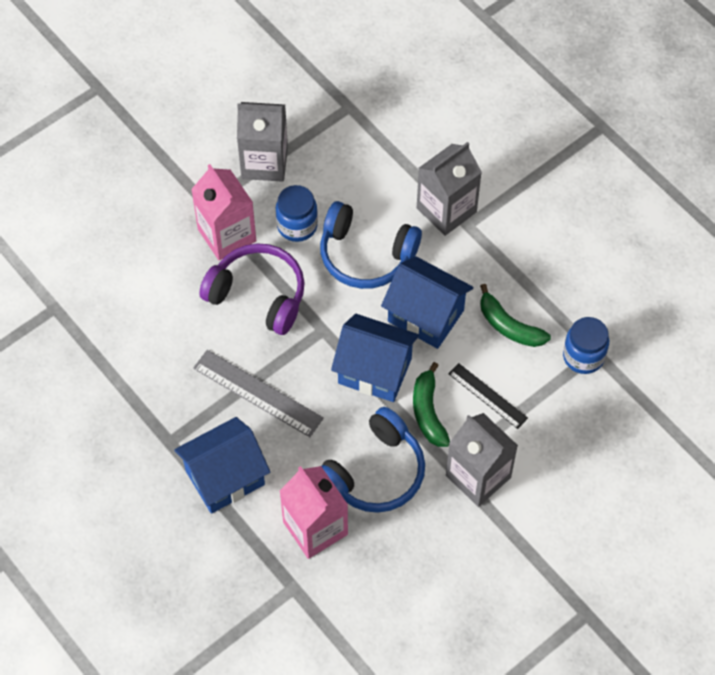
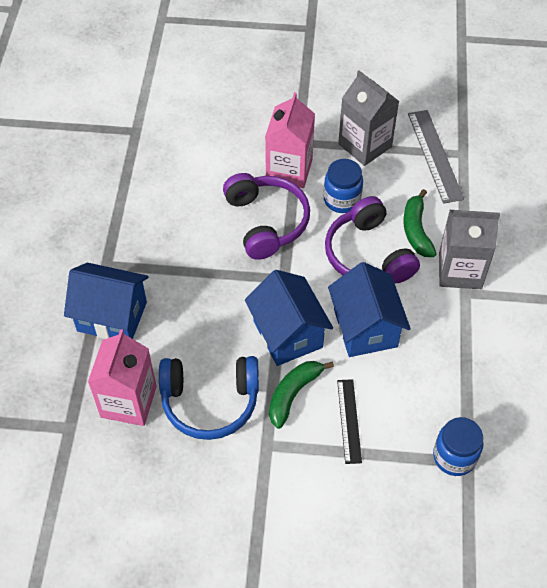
camera: 45 degrees right, 5 degrees down
(258, 393) = (194, 282): grey ruler -> grey ruler (434, 155)
(366, 255) = (367, 255): blue headphones -> purple headphones
(478, 476) = (278, 471): grey carton -> none
(509, 326) = (419, 386): green banana -> green banana (416, 230)

